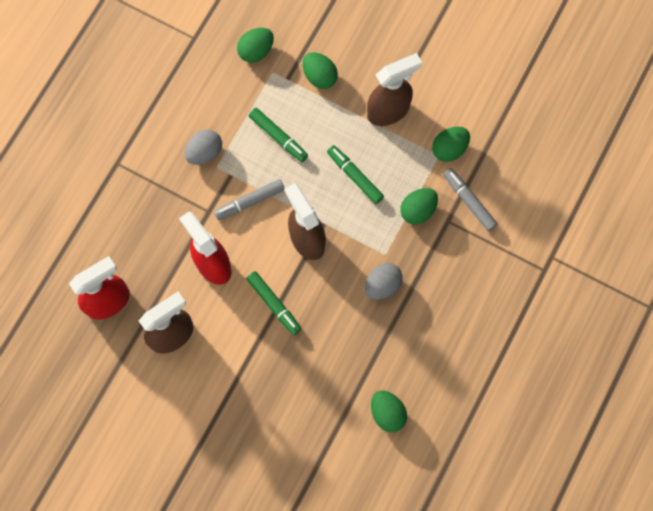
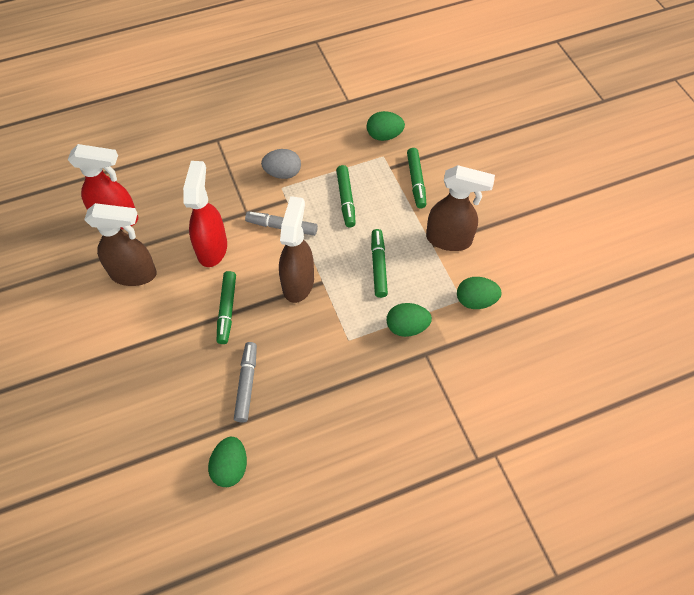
camera: 40 degrees right, 15 degrees down
(319, 76) = (416, 181): green egg -> green marker
(382, 285) = (324, 361): grey egg -> none
(469, 201) = (457, 352): grey marker -> grey marker (246, 384)

